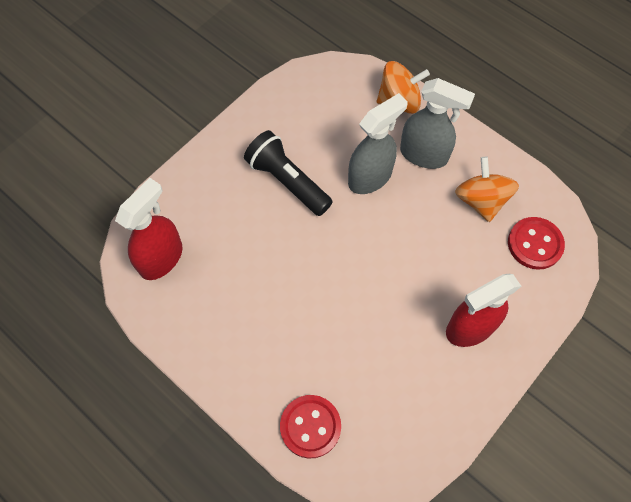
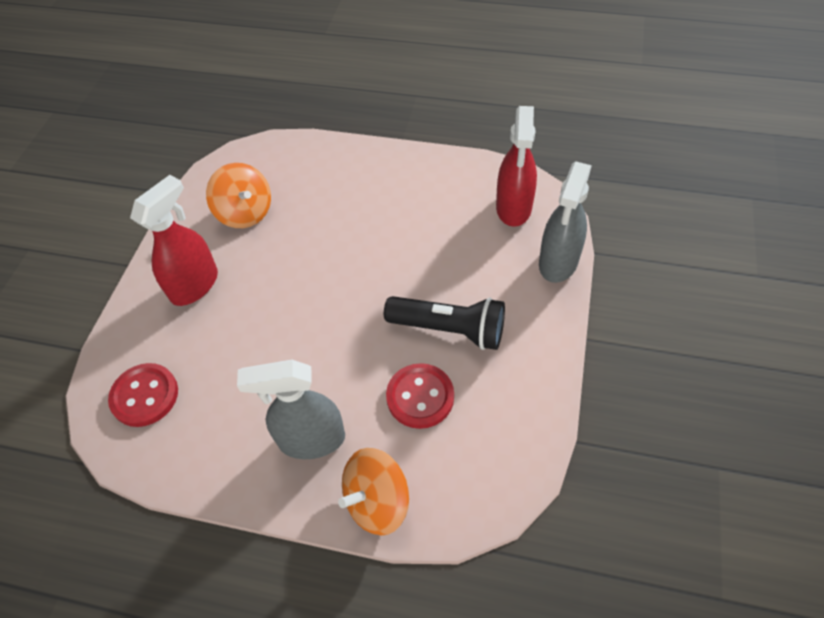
camera: 155 degrees right, 10 degrees down
(310, 426) = (305, 162): red button -> red button (420, 397)
(370, 177) = (362, 379): grey spray bottle -> grey spray bottle (558, 262)
(481, 200) = (221, 416): orange spinning top -> orange spinning top (245, 212)

